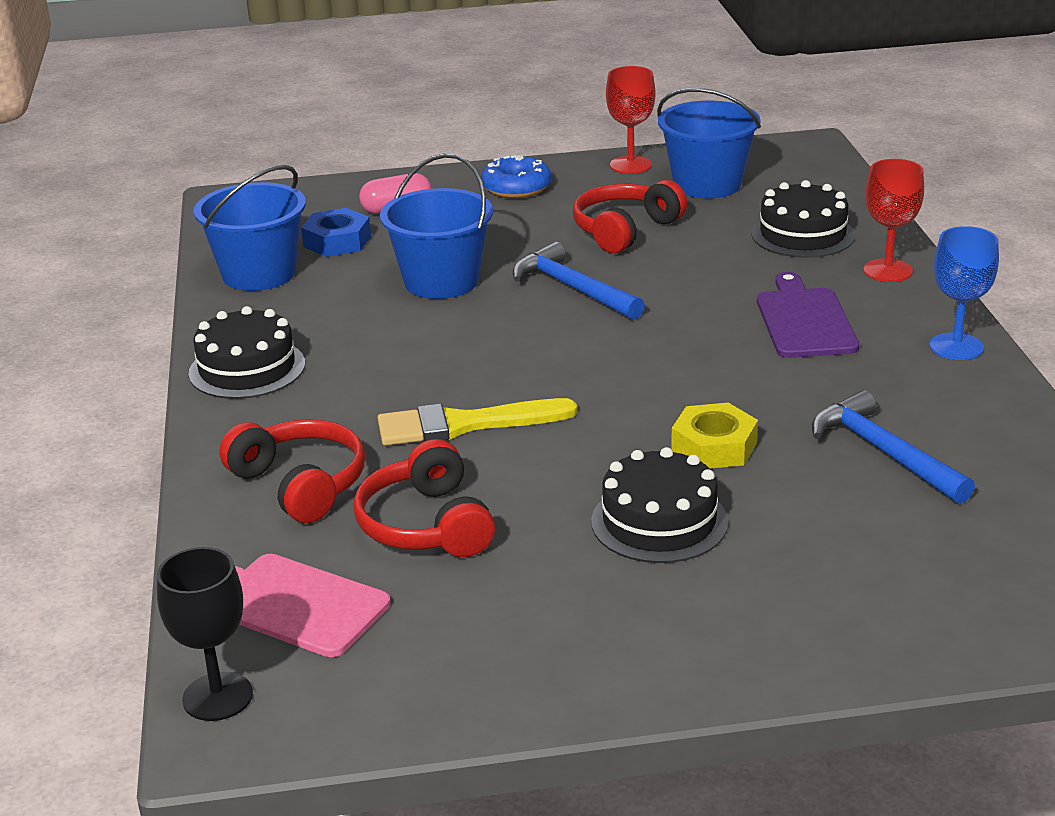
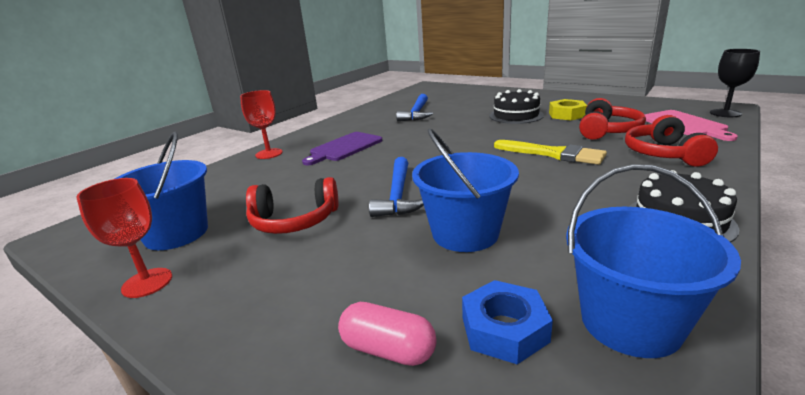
camera: 135 degrees left, 5 degrees down
(516, 187) = (253, 310): blue donut -> none
(714, 446) = (463, 125): yellow nut -> yellow nut (567, 115)
(803, 234) = (243, 180): black cake -> none
(956, 347) = (327, 127): blue goblet -> none

